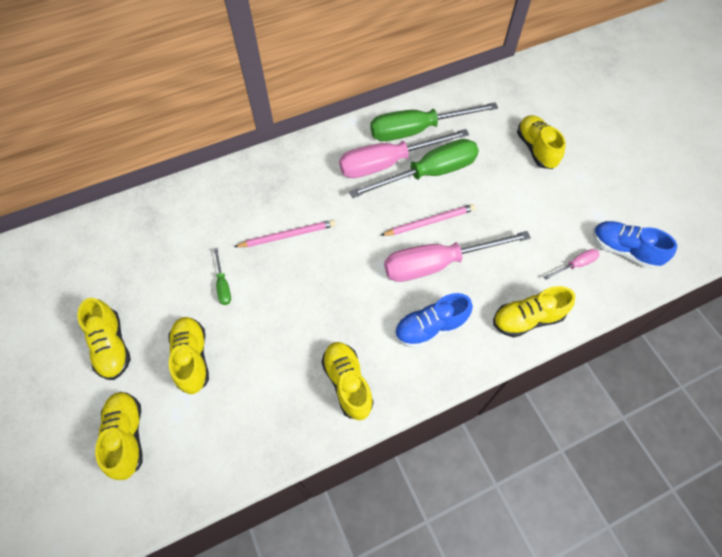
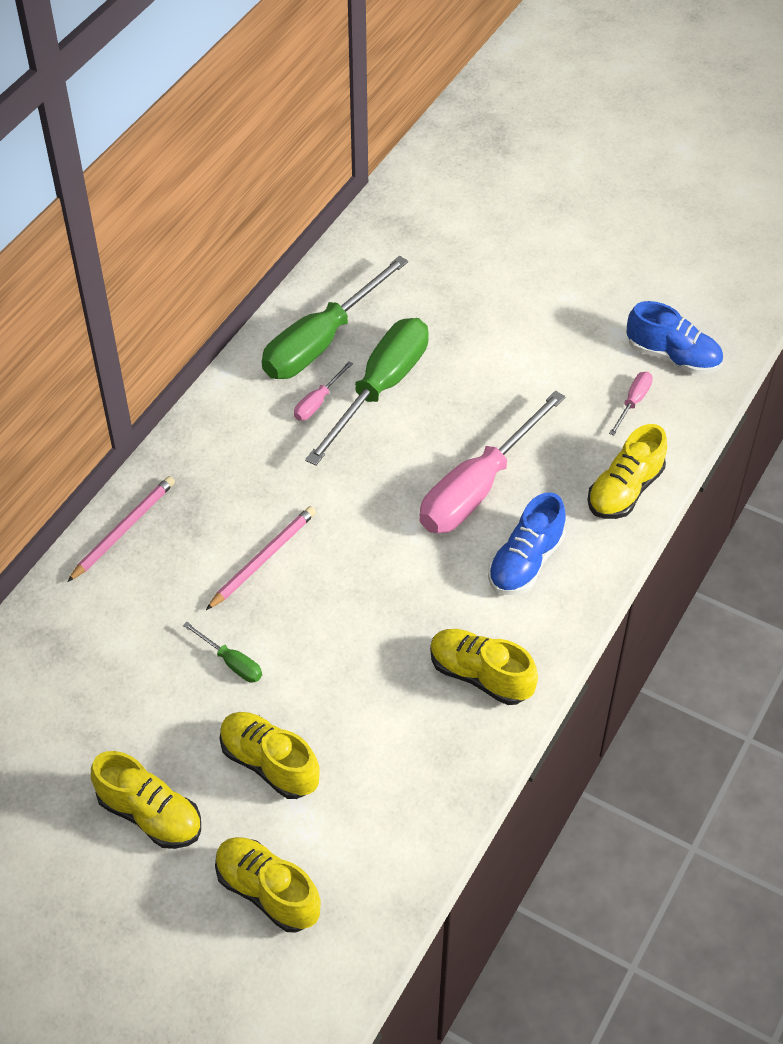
camera: 35 degrees left, 10 degrees down
(388, 163) = (317, 402): pink screwdriver -> pink screwdriver, size x0.43
(430, 222) = (429, 445): pink pencil -> pink pencil (123, 529)
(536, 149) = (488, 290): yellow shoe -> none
(623, 250) = (673, 357): blue shoe -> blue shoe turned 150 degrees counterclockwise

